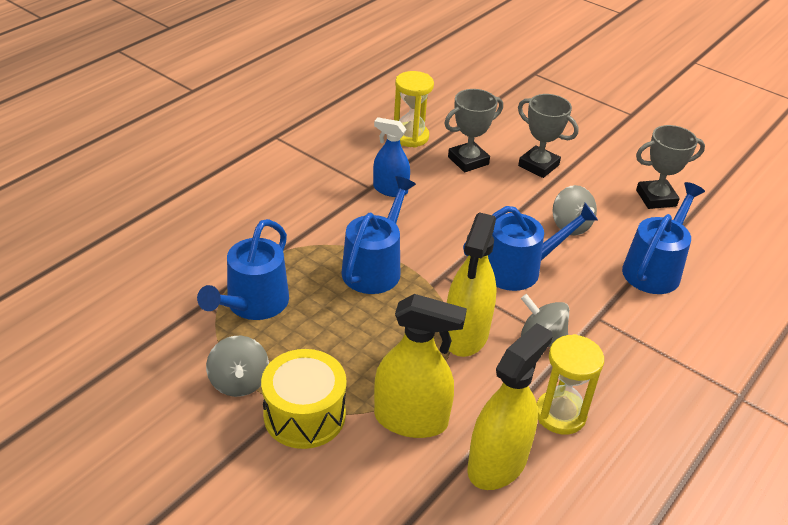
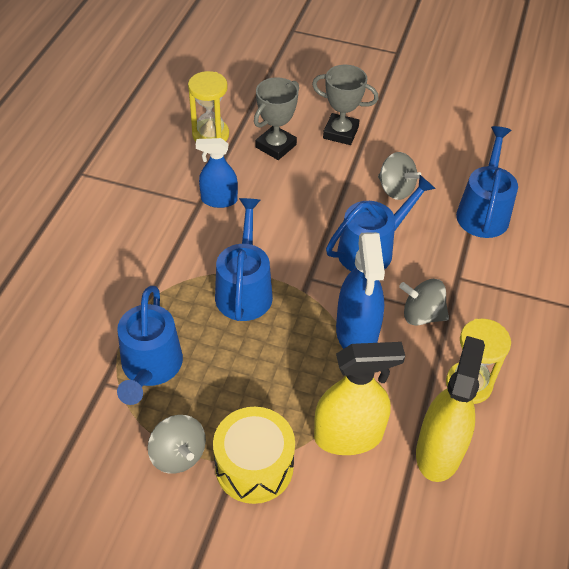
camera: 20 degrees left, 10 degrees up
(466, 335) = (356, 333): yellow spray bottle -> blue spray bottle
(656, 198) = (454, 137): grey trophy -> none

